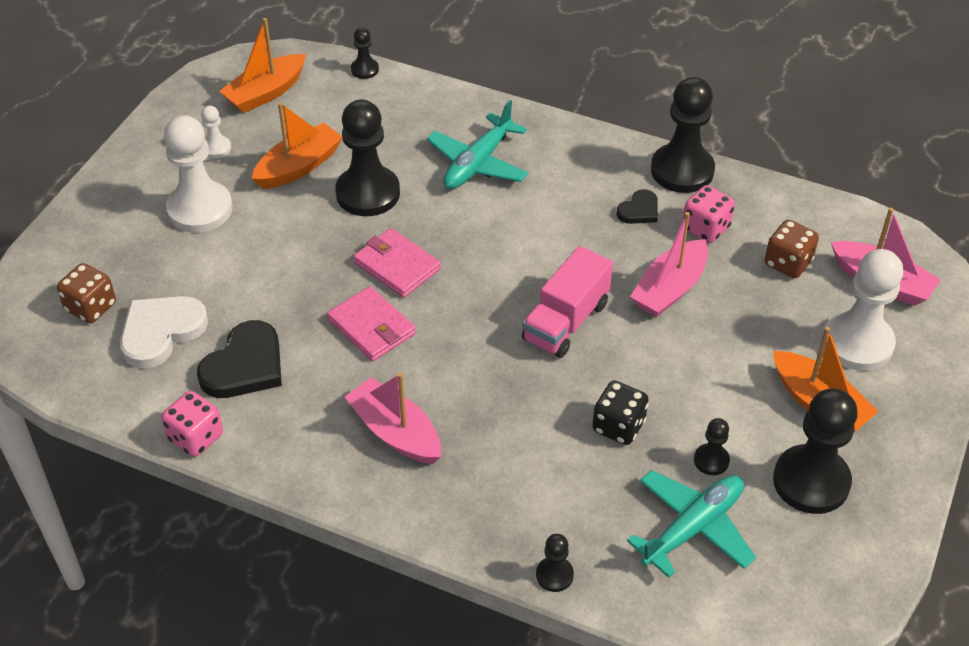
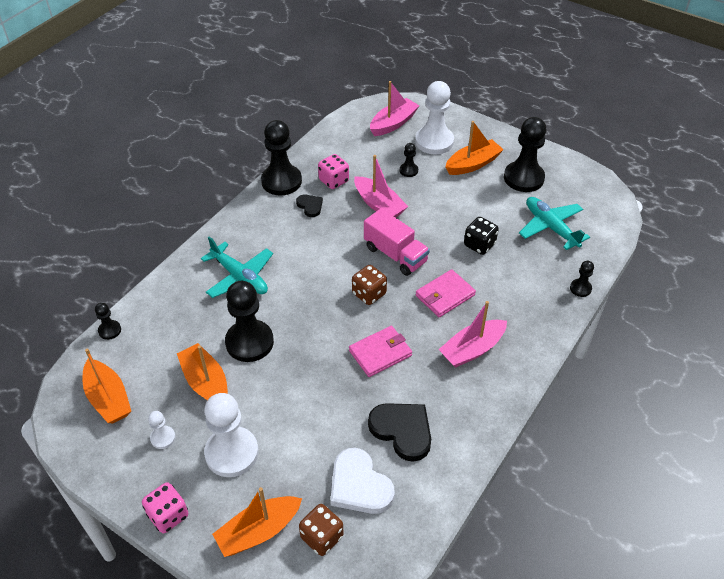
camera: 80 degrees left, 0 degrees up
(98, 251) = (258, 531): none -> orange boat
(196, 437) = (464, 465): pink dice -> pink dice (168, 515)
(397, 266) = (326, 333): pink wallet -> pink wallet (445, 295)
(711, 460) = (507, 212): black pawn -> black pawn (408, 170)
(788, 263) = (370, 154): brown dice -> brown dice (369, 294)

